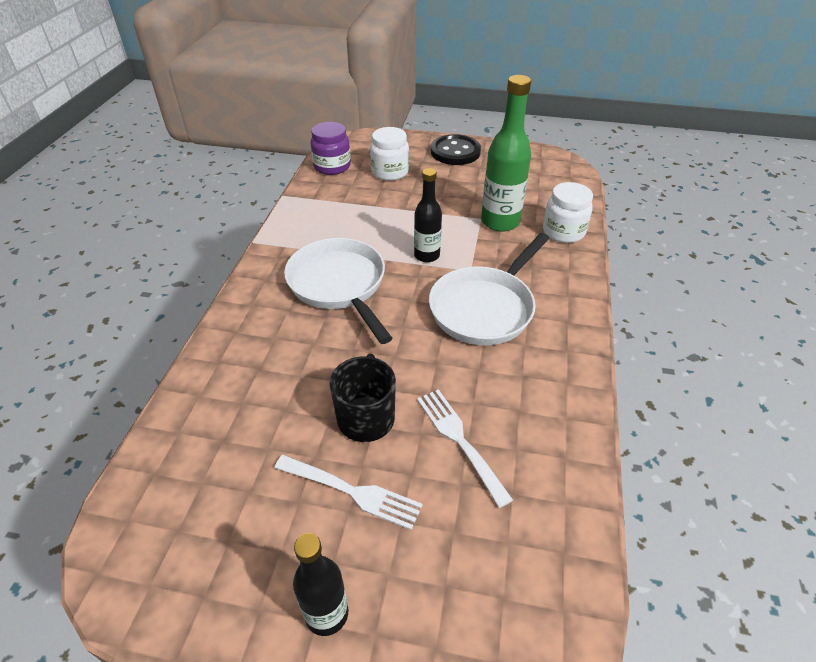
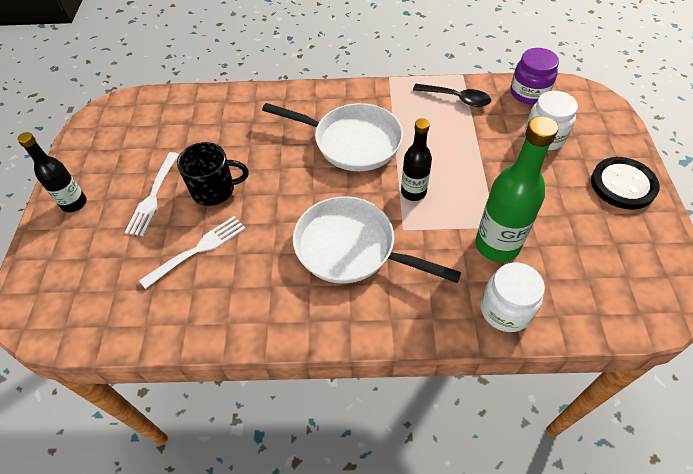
camera: 80 degrees right, 10 degrees up
(315, 206) = (457, 98): none -> black spoon
(339, 285) = (352, 141): white pan -> white pan turned 60 degrees clockwise

